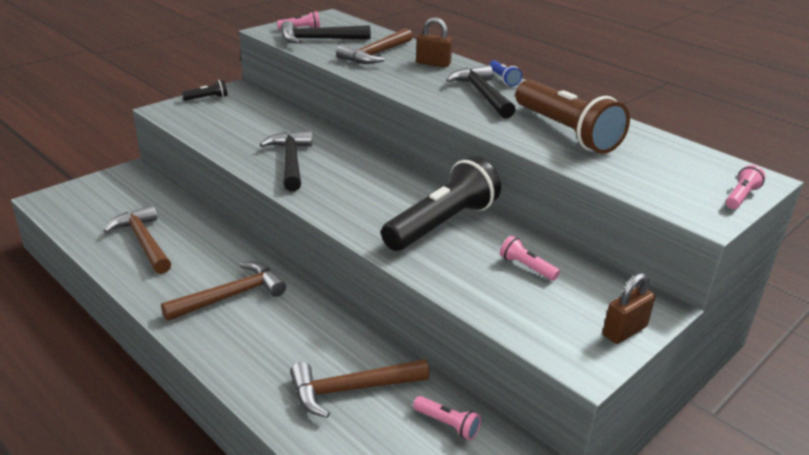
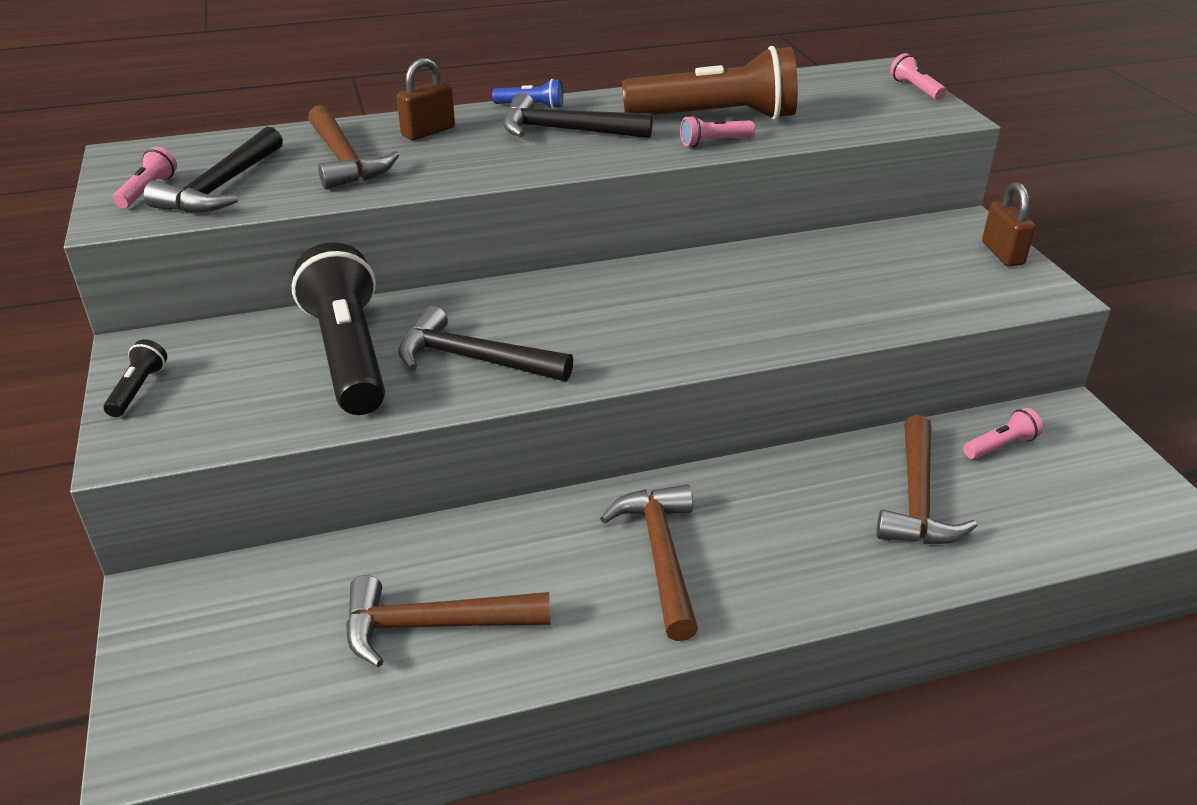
camera: 60 degrees left, 5 degrees up
(441, 224) = (739, 290): black flashlight -> black flashlight (348, 355)
(526, 267) = (864, 266): pink flashlight -> pink flashlight (714, 142)

